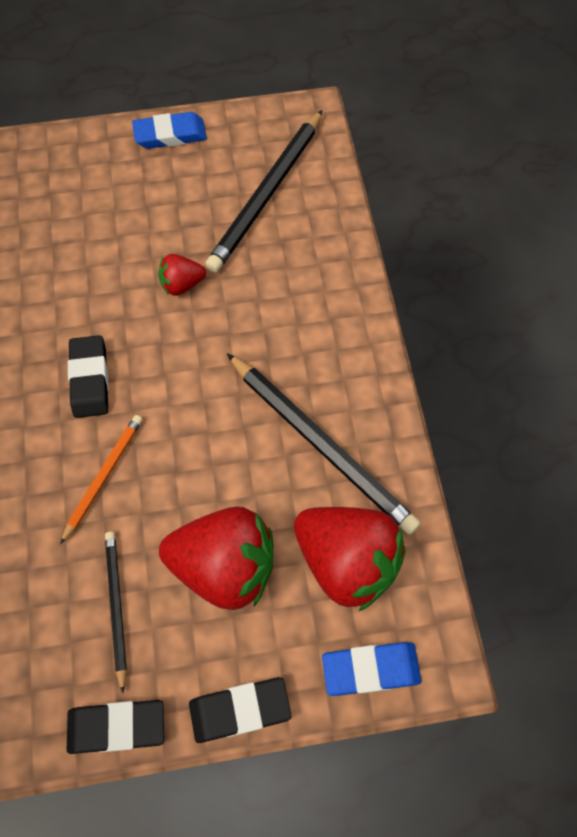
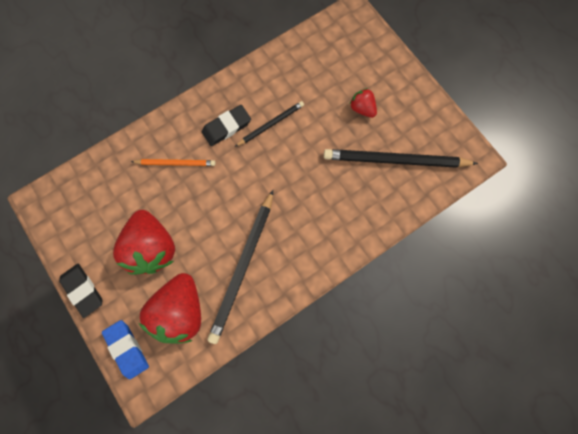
camera: 65 degrees right, 10 degrees up
(116, 606) = (111, 205): black pencil -> black pencil (271, 124)
(117, 726) = (55, 235): black eraser -> none
(170, 135) = (408, 85): blue eraser -> none
(182, 284) = (307, 144): red strawberry -> red strawberry (362, 109)

